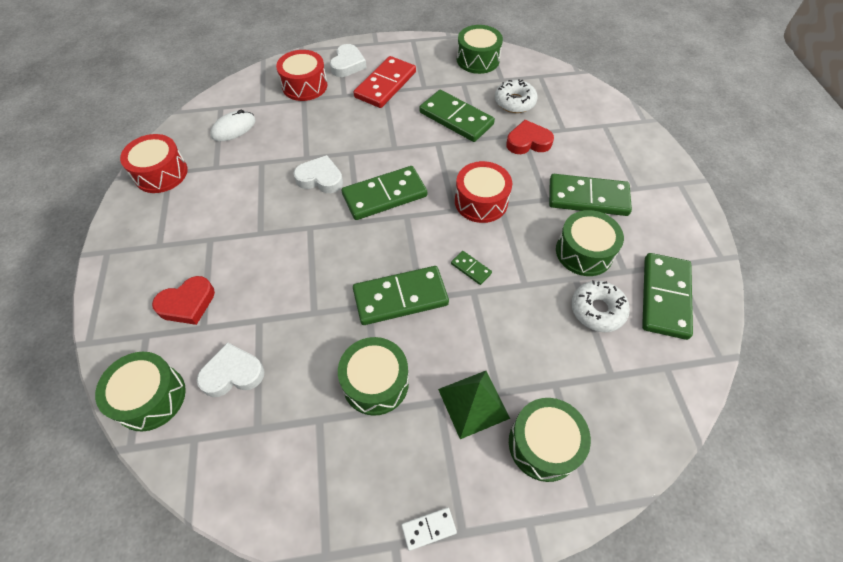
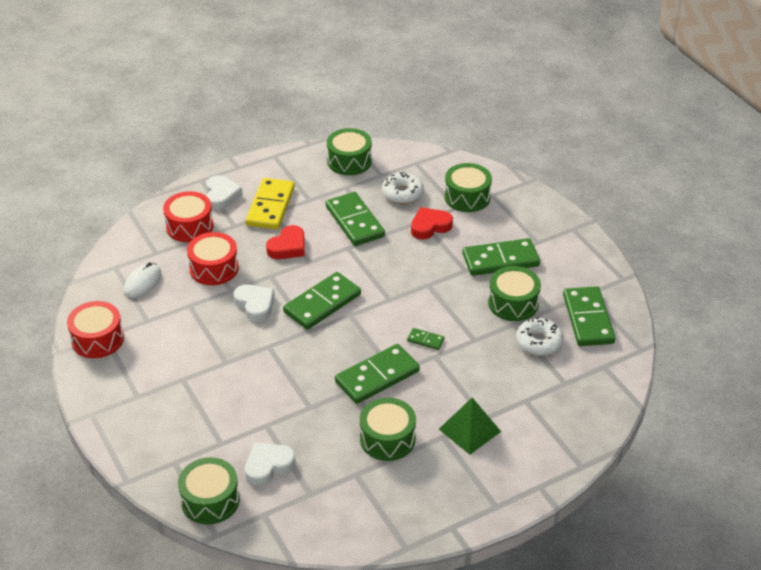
camera: 20 degrees left, 15 degrees down
(187, 304) = (196, 431): red heart -> red heart (288, 247)
(320, 178) = (255, 305): white heart -> white heart turned 60 degrees clockwise
(385, 85) = (270, 206): red domino -> yellow domino
(428, 528) = (471, 511): white domino -> none
(456, 118) = (354, 221): green domino -> green domino turned 45 degrees clockwise
(481, 201) = (410, 286): red drum -> red drum (214, 268)
(543, 444) = (532, 439): green drum -> green drum (467, 197)

